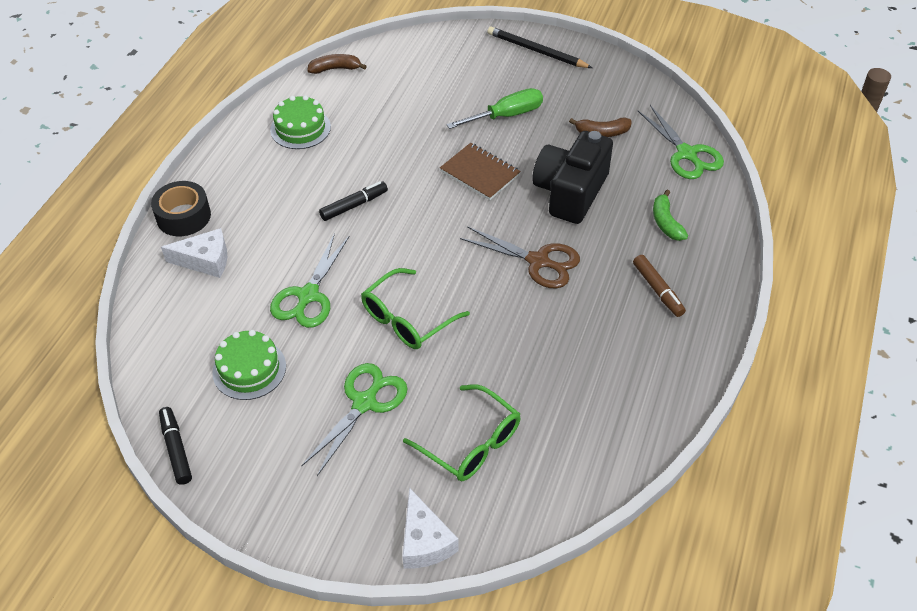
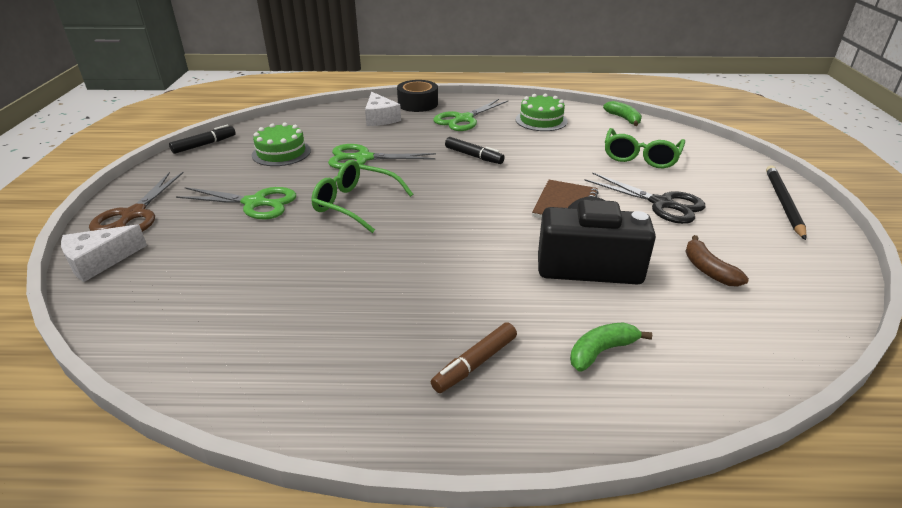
camera: 70 degrees right, 15 degrees down
(335, 69) = (623, 119): brown banana -> green banana
(470, 443) = (212, 264): green glasses -> green glasses (640, 157)
(506, 116) = (661, 203): green screwdriver -> black scissors
(538, 261) = (467, 261): brown scissors -> brown scissors (134, 214)
(686, 154) = (751, 350): green scissors -> green scissors (464, 119)

